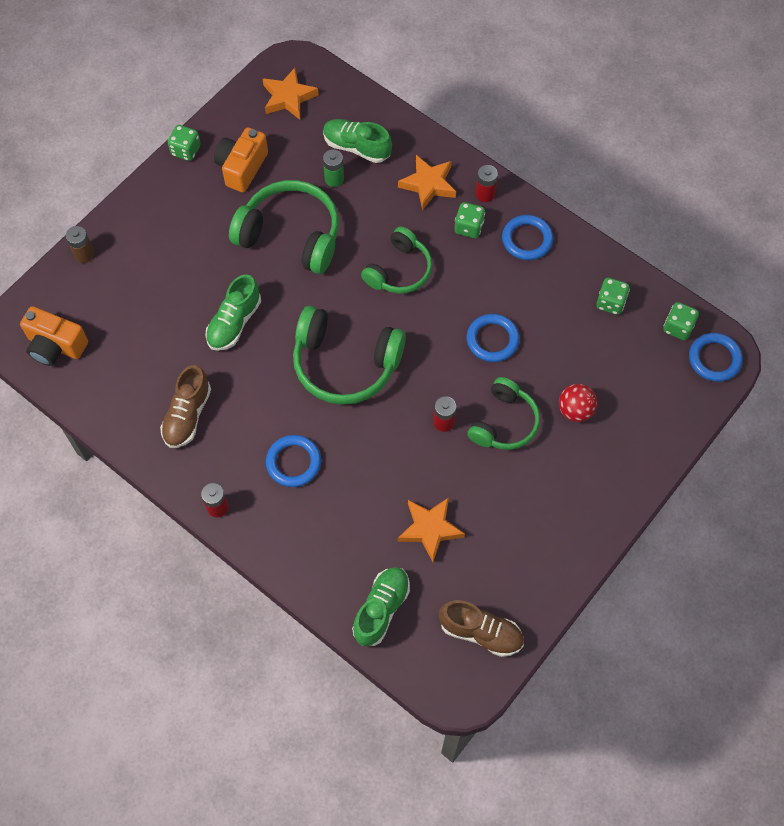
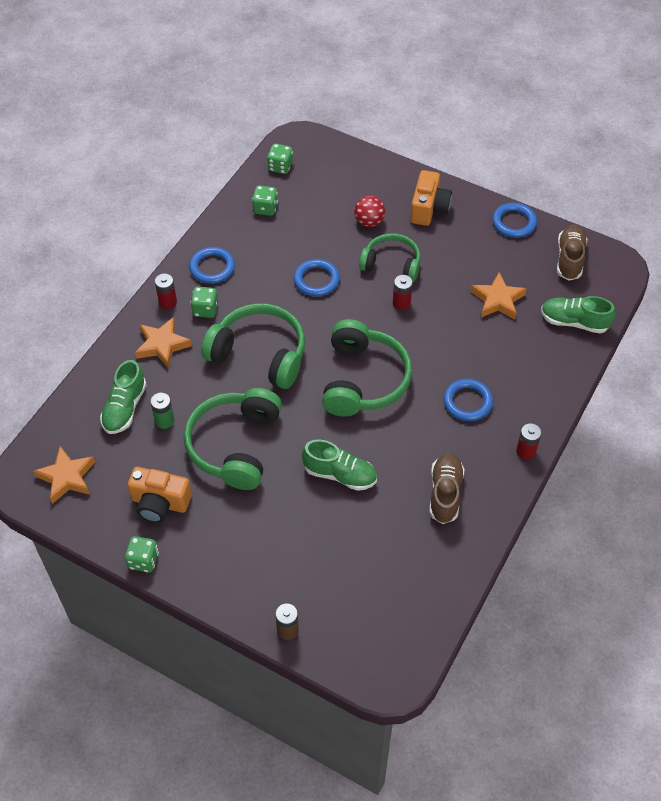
camera: 100 degrees left, 10 degrees down
(55, 346) = (400, 629): orange camera -> orange camera (429, 209)
(187, 415) = (445, 493): brown shoe -> brown shoe turned 90 degrees counterclockwise
(399, 270) = (259, 354): green headphones -> green headphones, size x1.55
(714, 359) = (304, 144): blue ring -> blue ring (514, 222)

